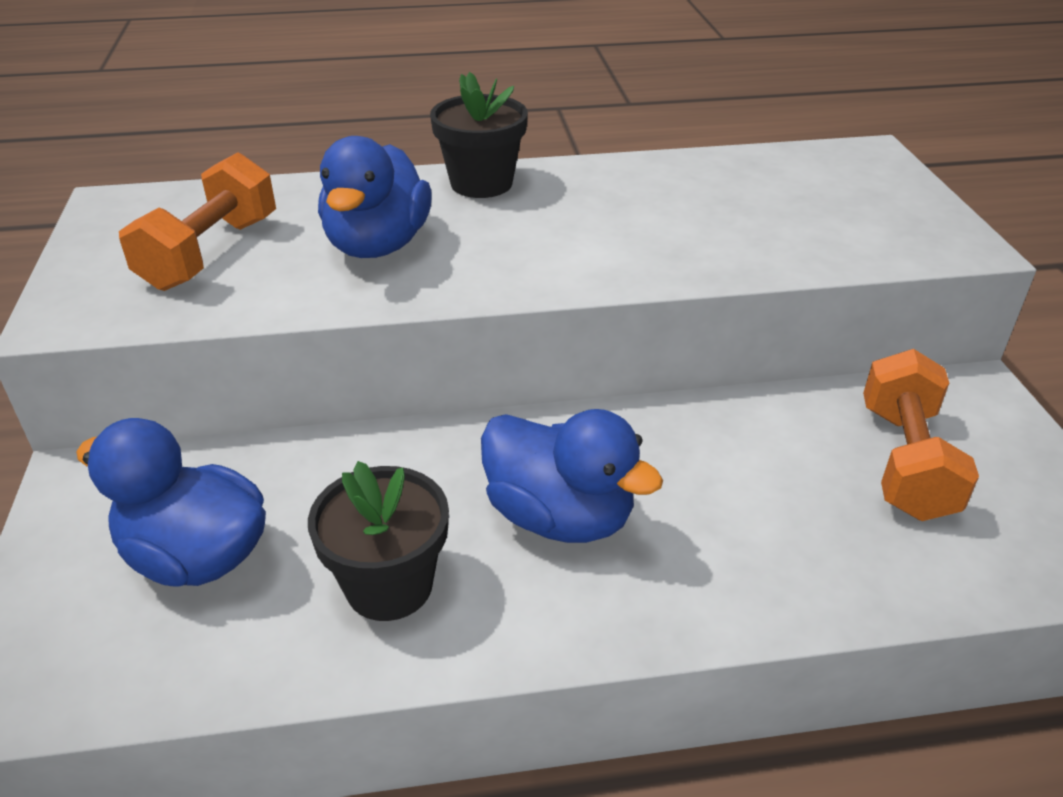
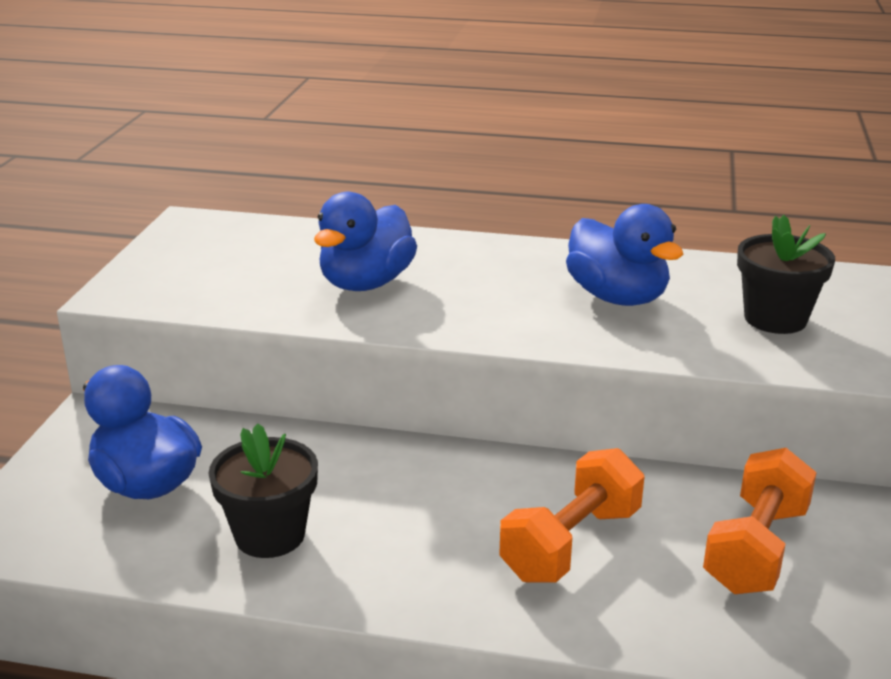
camera: 20 degrees right, 10 degrees down
(211, 253) = (239, 268): orange dumbbell -> orange dumbbell (571, 544)
(481, 183) = (480, 250): black flower pot -> black flower pot (775, 319)
(560, 516) = (426, 520): blue duck -> blue duck (617, 297)

